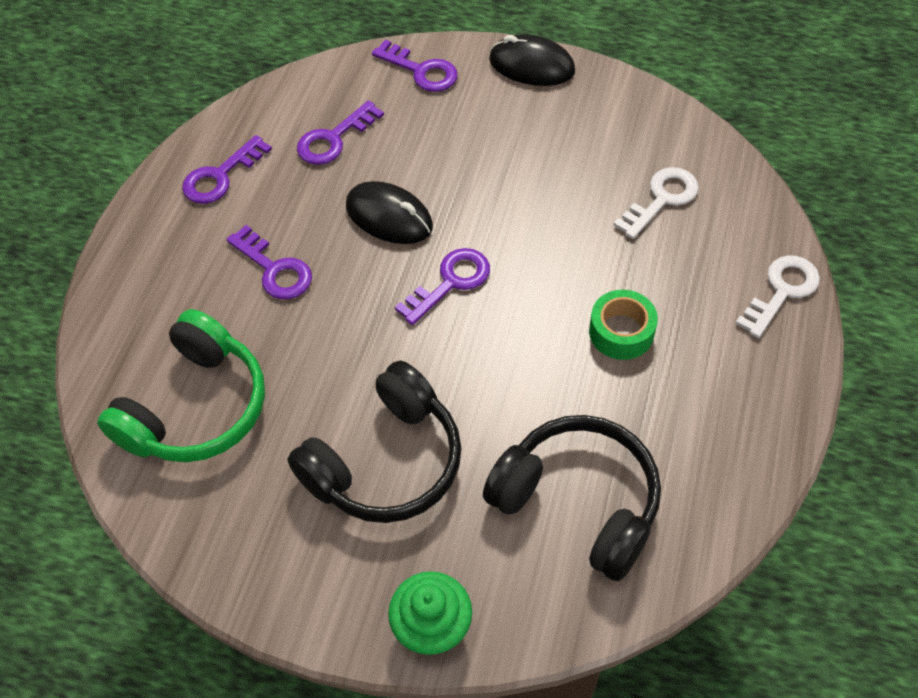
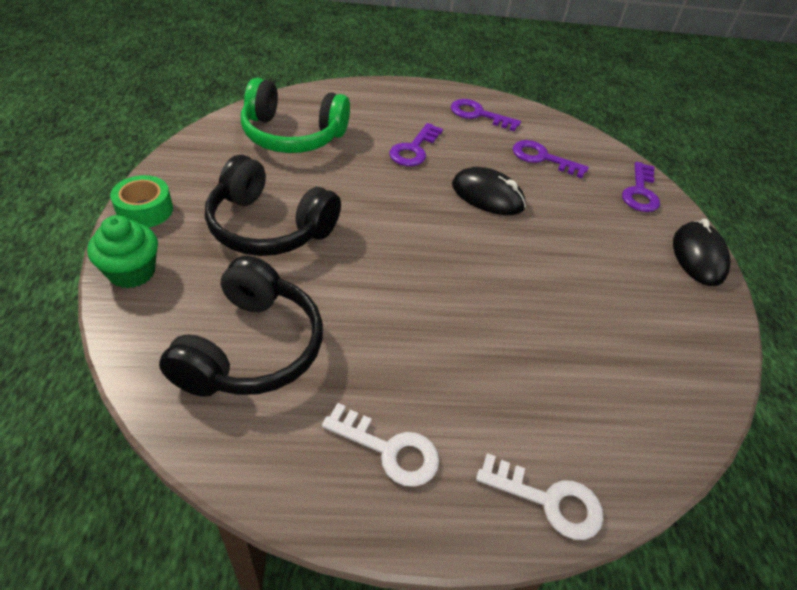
camera: 65 degrees right, 10 degrees down
(389, 217) = (487, 196): black mouse -> black mouse turned 75 degrees counterclockwise
(450, 282) = (442, 238): purple key -> none
(621, 332) = (438, 358): green tape -> green tape (145, 210)
(662, 199) = (608, 373): white key -> white key (389, 450)

